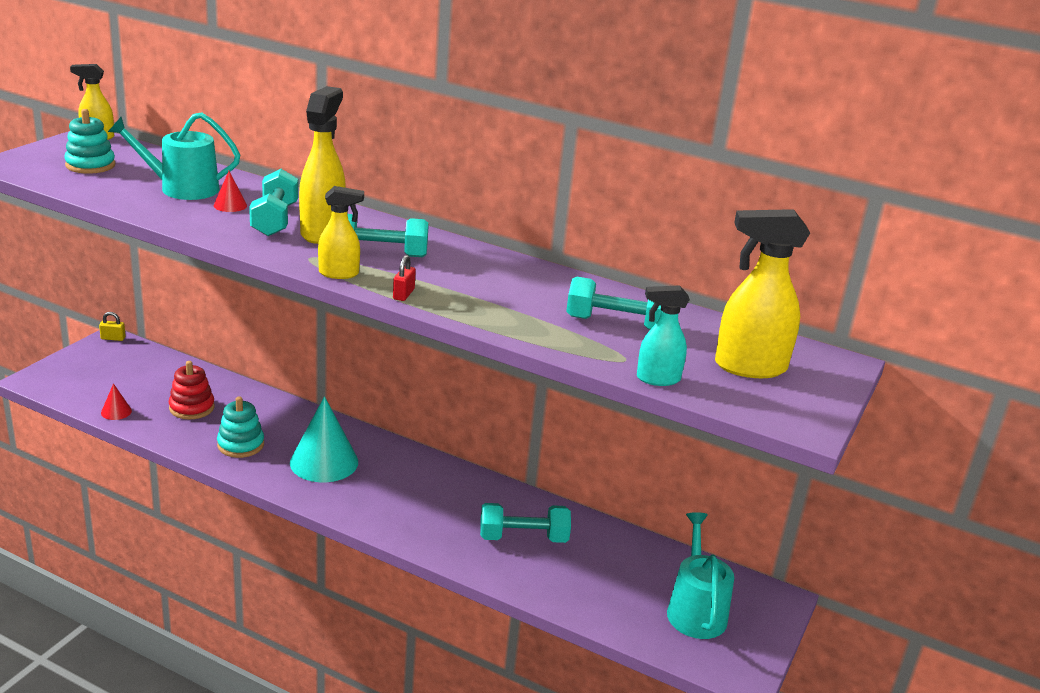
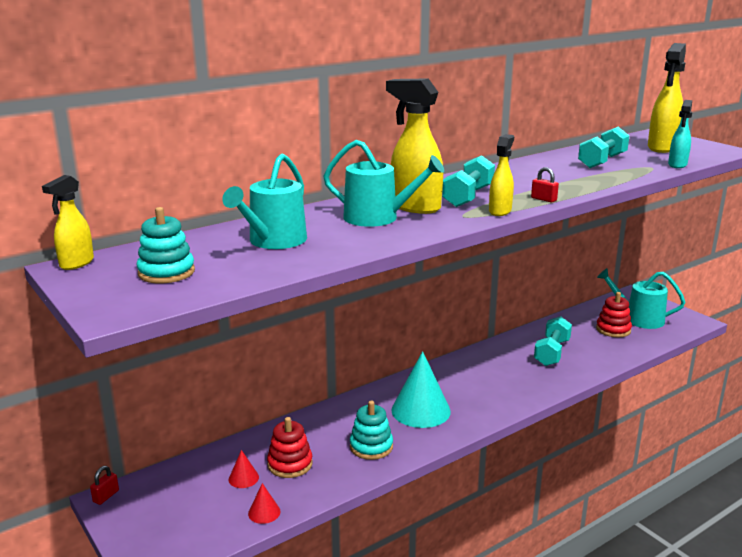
camera: 60 degrees left, 5 degrees down
(113, 338) = (106, 496): yellow padlock -> red padlock
(230, 205) = (332, 228): red cone -> red cone (243, 478)
(275, 220) = (377, 218): turquoise dumbbell -> turquoise watering can
(636, 587) = (613, 329): none -> red stacking toy

